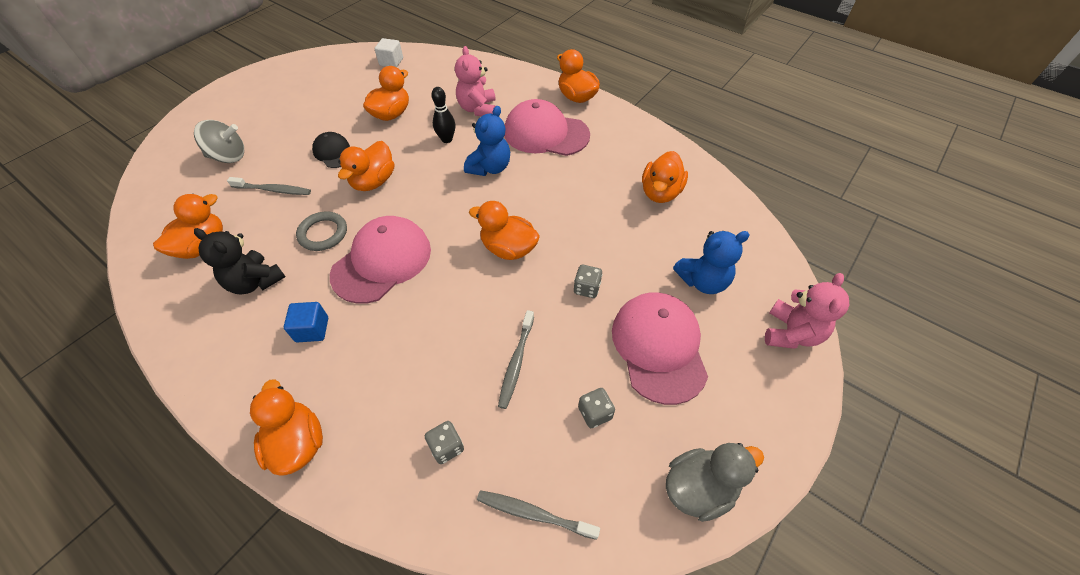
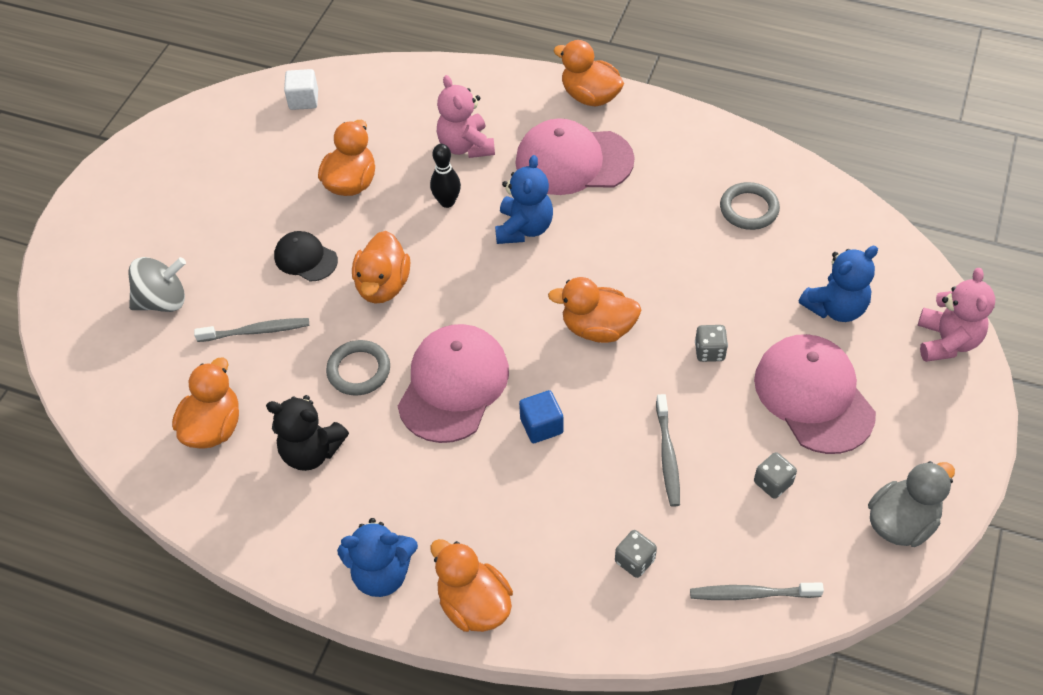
camera: 15 degrees left, 0 degrees up
(245, 392) = (382, 573): none -> blue teddy bear
(312, 329) = (416, 486): blue cube -> blue cube (541, 426)
(660, 192) = (749, 209): orange duck -> grey ring

